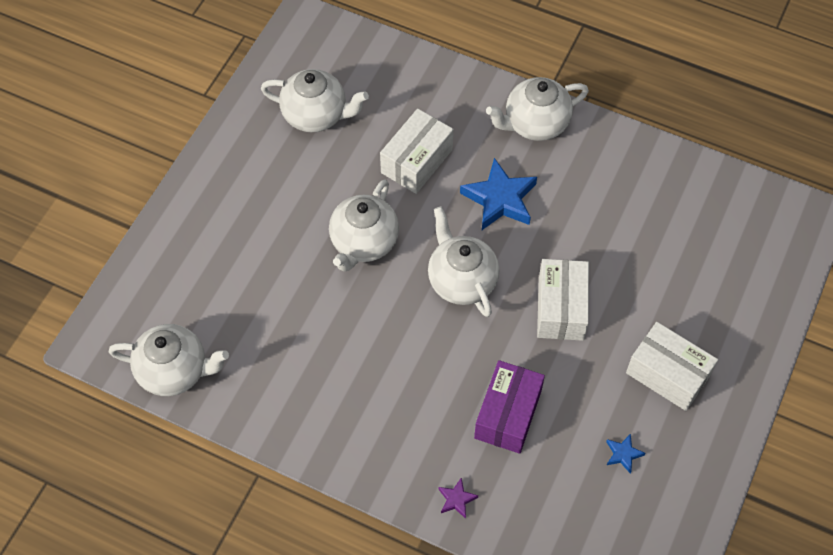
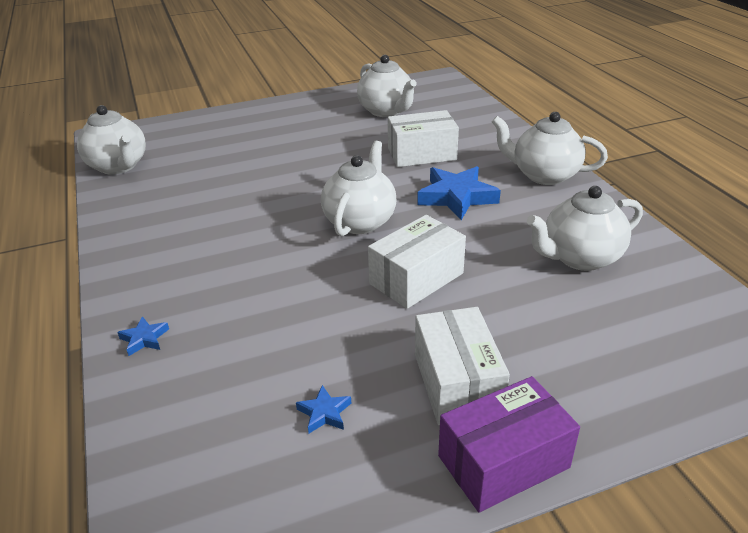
camera: 45 degrees right, 25 degrees down
(363, 243) = (323, 171): white teapot -> white teapot (579, 258)
(456, 499) = (144, 339): purple star -> blue star
(507, 414) = (270, 314): purple box -> purple box (503, 461)

